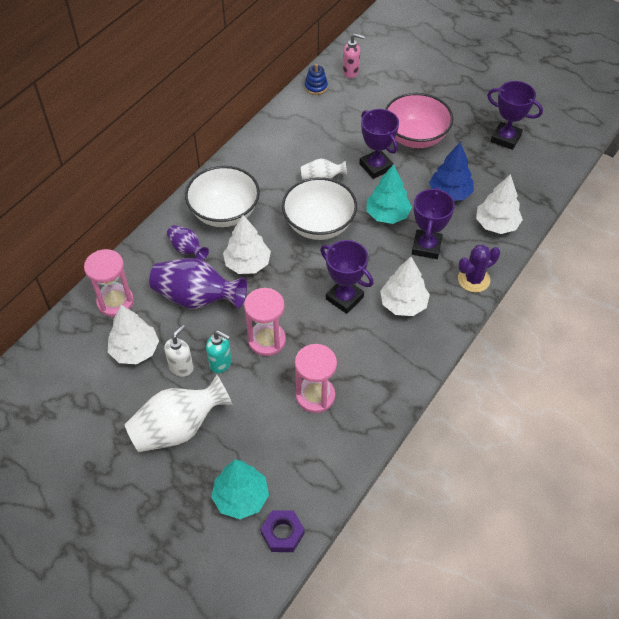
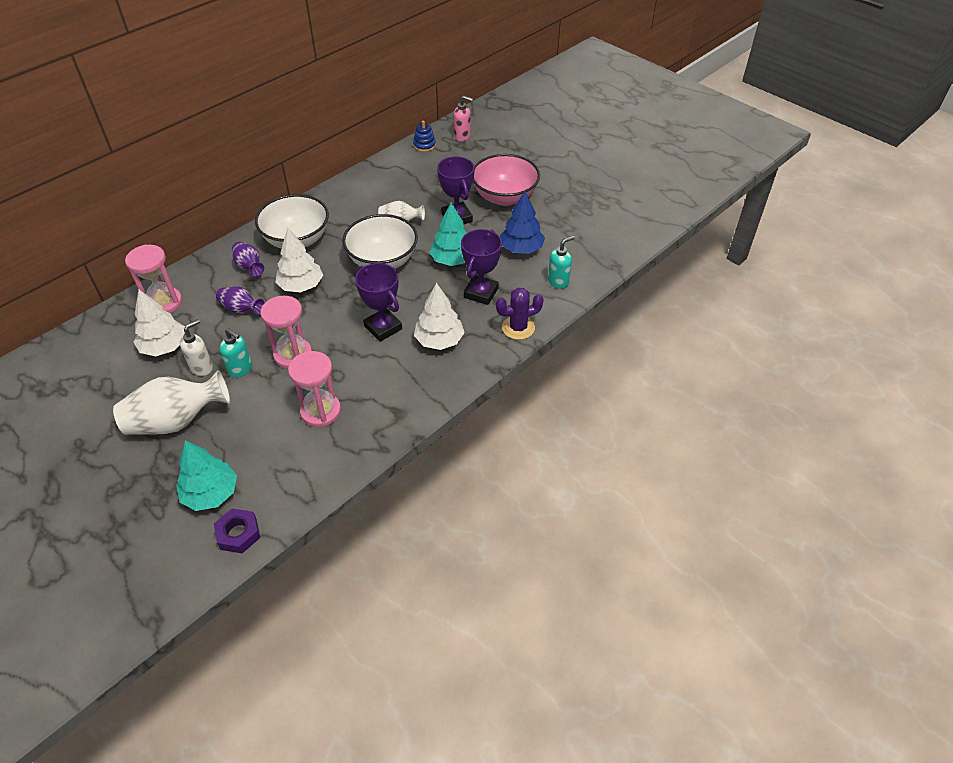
camera: 10 degrees right, 5 degrees down
(197, 298) = (241, 309): purple vase -> purple vase, size x0.54
(496, 224) = (558, 281): white tree -> turquoise soap dispenser
(505, 138) = (594, 208): purple trophy -> none

